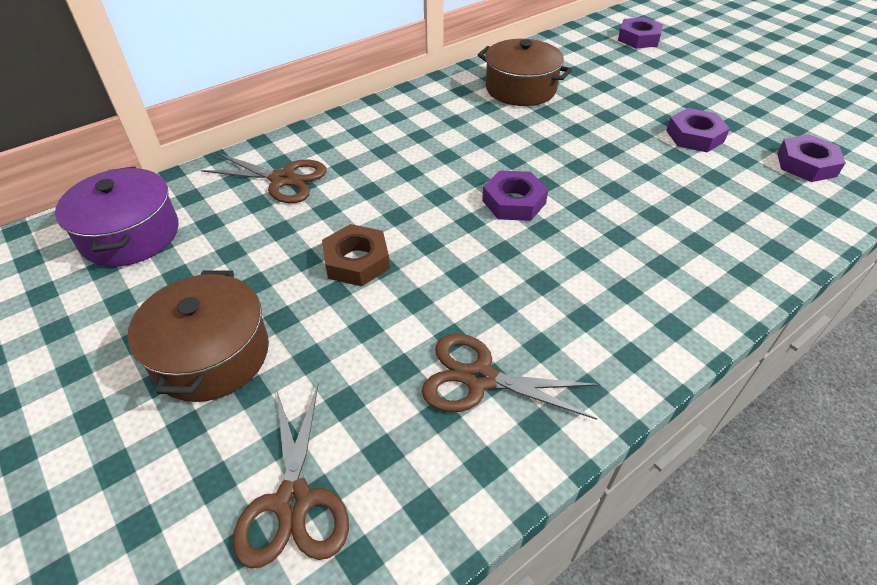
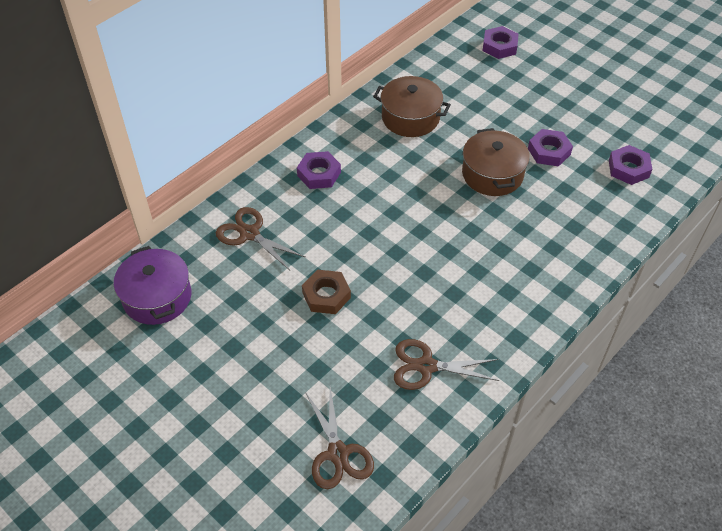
camera: 10 degrees left, 5 degrees up
(211, 355) = (254, 376): brown pot -> brown pot (492, 174)
(283, 179) = (249, 234): brown scissors -> brown scissors turned 150 degrees counterclockwise
(514, 202) = (424, 231): purple nut -> purple nut (319, 174)

